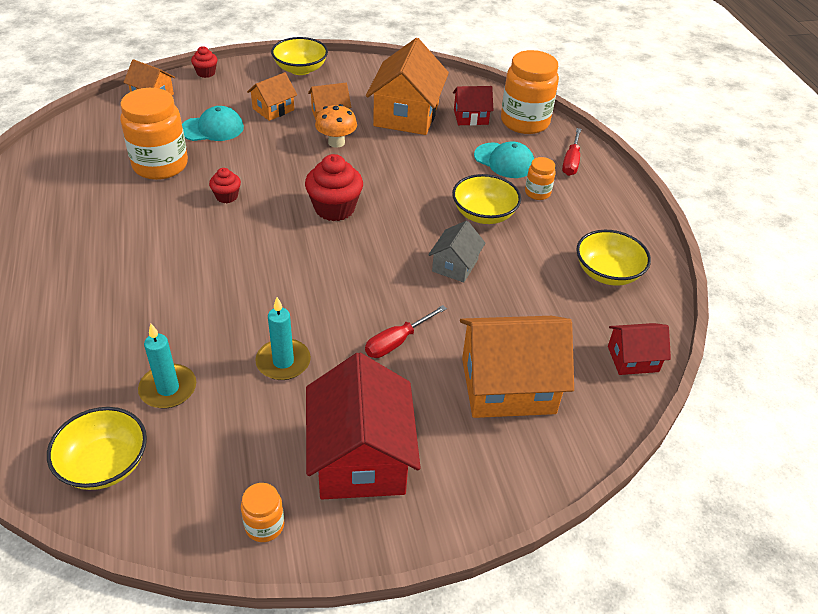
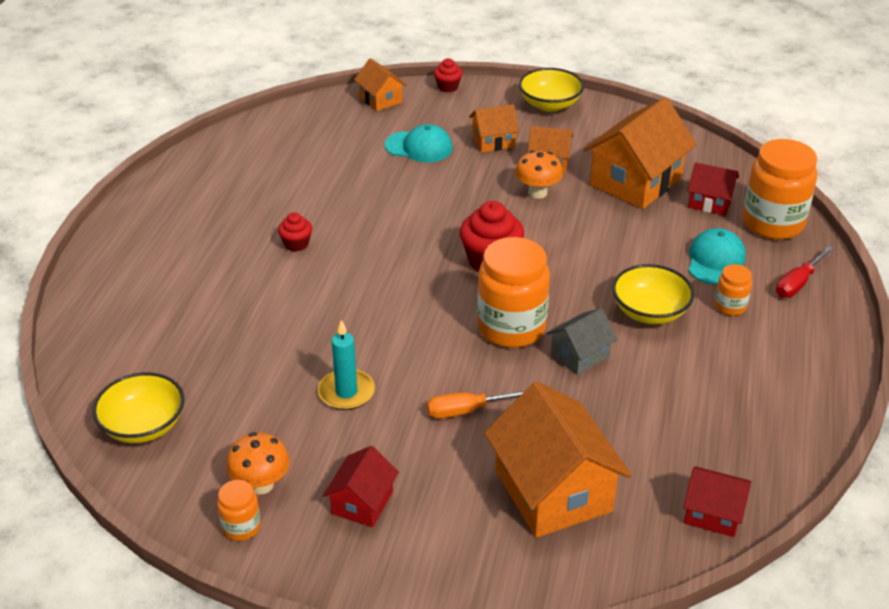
camera: 30 degrees right, 5 degrees down
(160, 165) = (347, 172): orange jar -> orange jar (511, 328)
(168, 389) = (231, 381): turquoise candle -> none
(227, 196) = (391, 219): red cupcake -> red cupcake (296, 244)
(258, 477) = (261, 484): none -> orange mushroom
(360, 457) = (362, 502): red house -> red house, size x0.52
(397, 342) = (467, 410): red screwdriver -> orange screwdriver
(504, 161) = (715, 260): turquoise cap -> turquoise cap turned 135 degrees counterclockwise
(508, 385) = (553, 491): orange house -> orange house turned 45 degrees clockwise
(607, 273) = (751, 416): yellow bowl -> none

